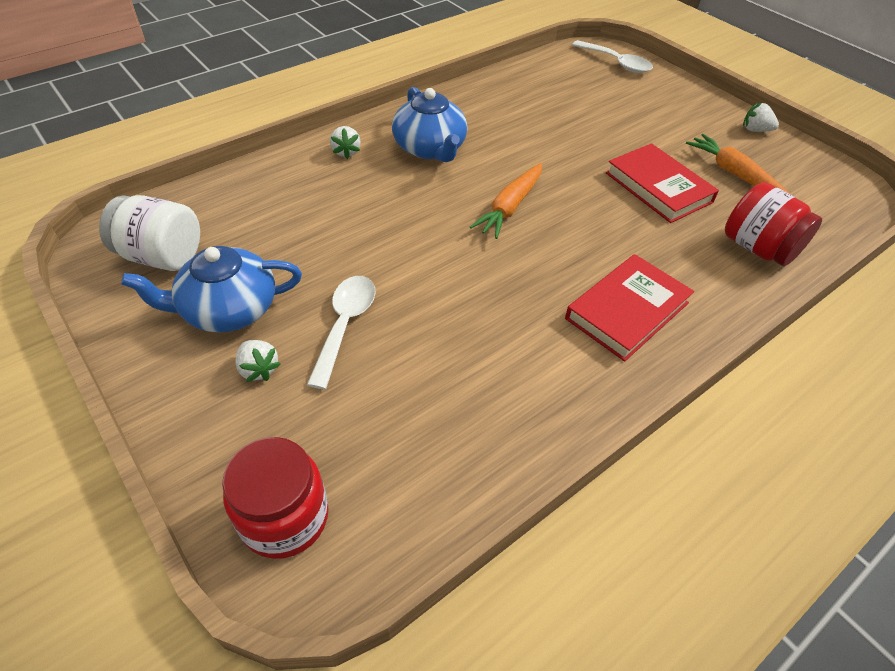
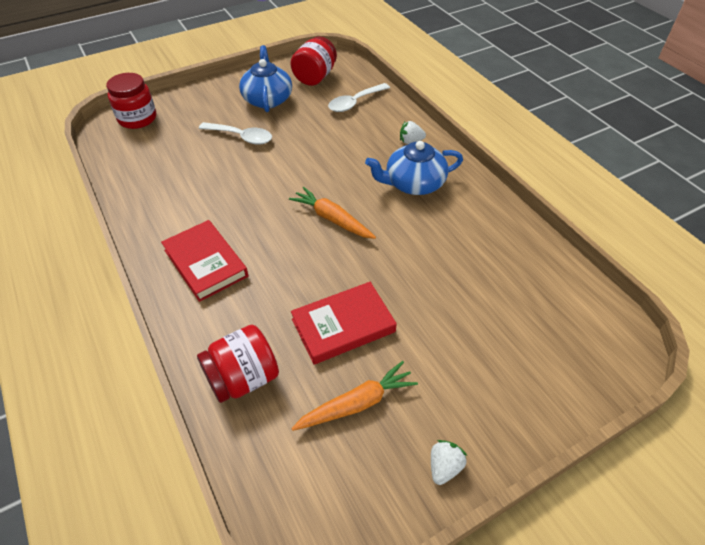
camera: 100 degrees right, 0 degrees up
(162, 256) = (315, 77): white jar -> red jar
(258, 369) = (222, 110): white strawberry -> none
(616, 63) = (594, 356): white spoon -> white spoon (355, 103)

